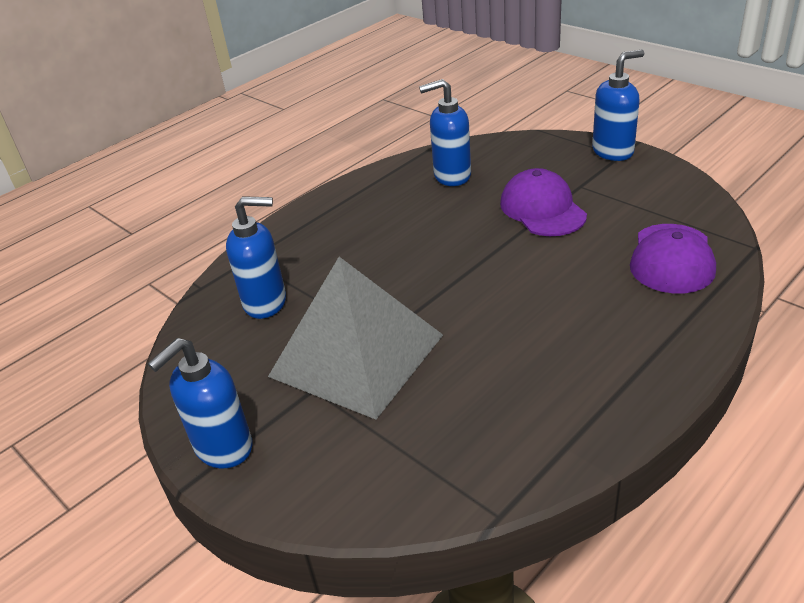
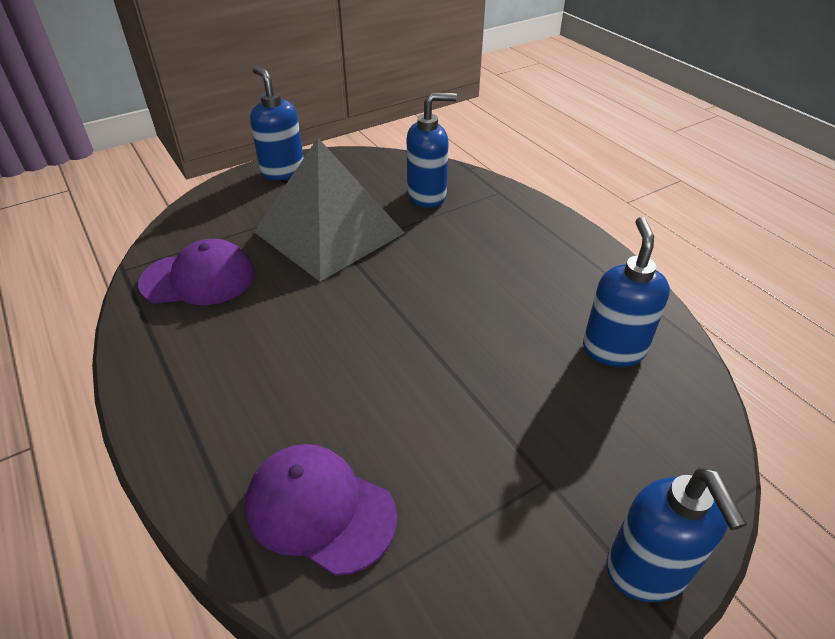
camera: 100 degrees right, 5 degrees up
(266, 303) = (427, 196): blue soap dispenser -> blue soap dispenser turned 120 degrees counterclockwise
(542, 209) = (498, 415): purple cap -> purple cap (198, 279)

